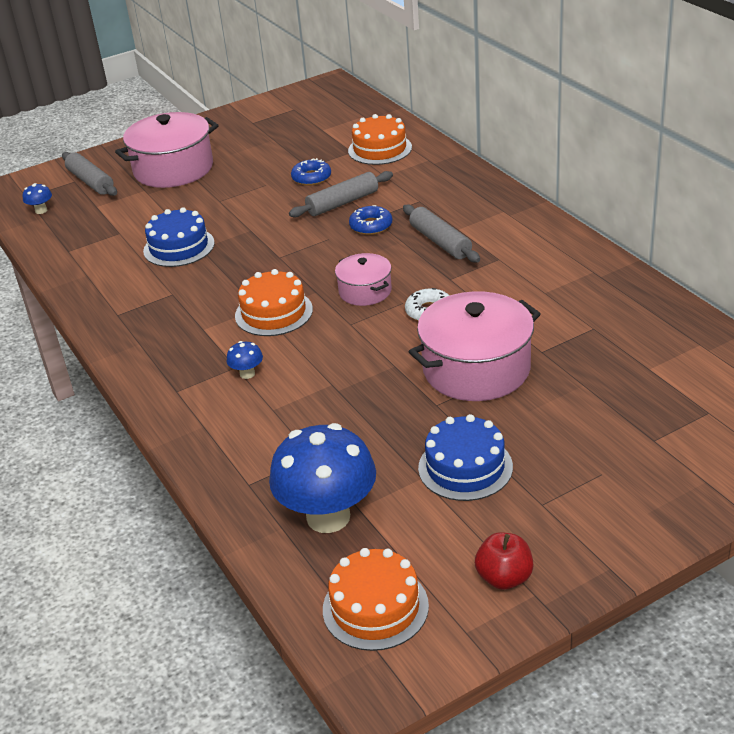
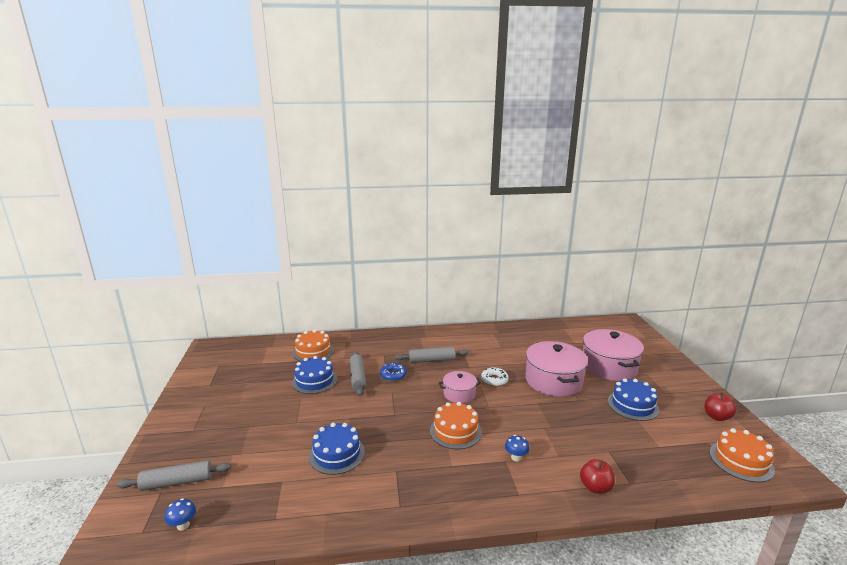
camera: 70 degrees left, 15 degrees down
(173, 169) = (222, 433): pink pot -> pink pot (609, 366)
(222, 453) = (595, 487): none -> red apple
(311, 177) = (314, 380): blue donut -> blue cake
(328, 517) = (666, 459): blue mushroom -> none

